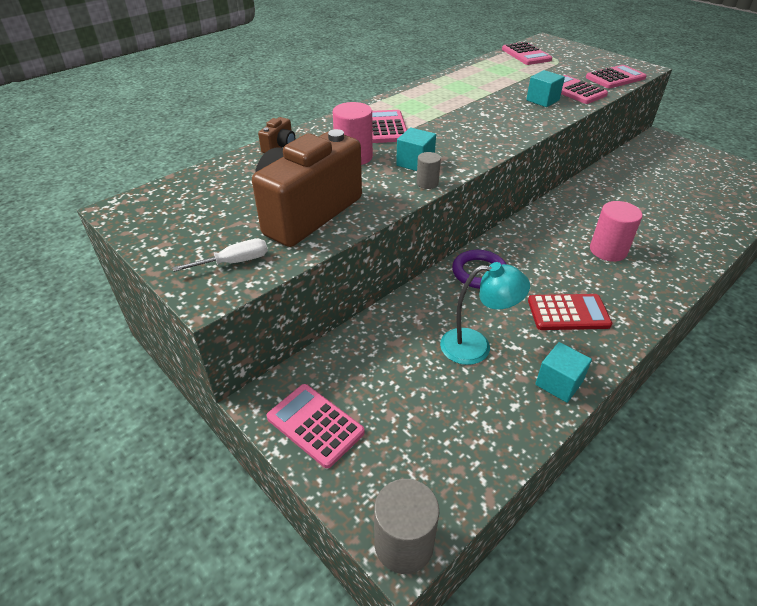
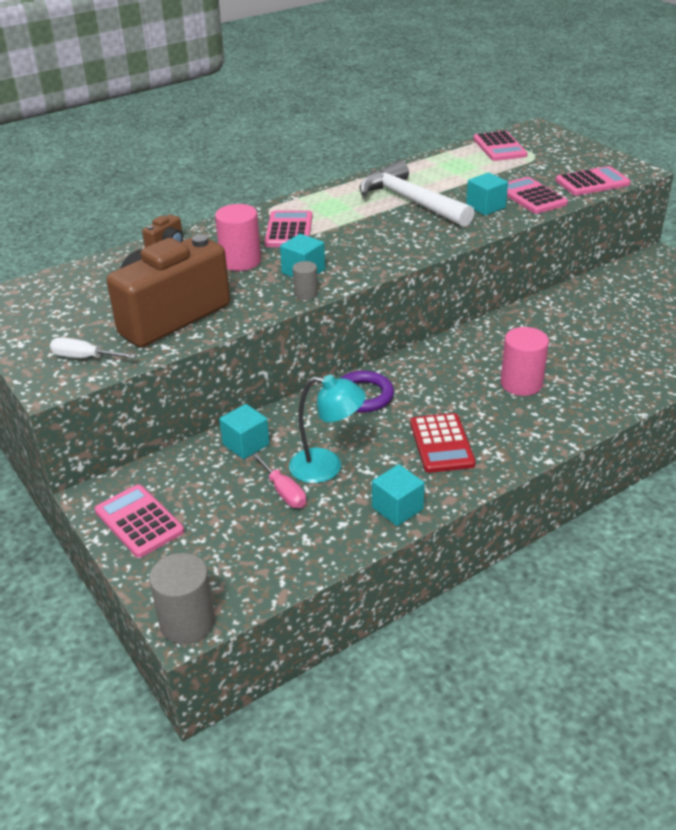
camera: 10 degrees right, 5 degrees down
(234, 262) = (84, 357): white screwdriver -> white screwdriver turned 150 degrees counterclockwise
(392, 330) = (246, 444): none -> turquoise cube
(446, 377) = (284, 492): none -> pink screwdriver
(478, 99) = (411, 201): none -> white hammer
(568, 313) = (441, 444): red calculator -> red calculator turned 75 degrees clockwise

